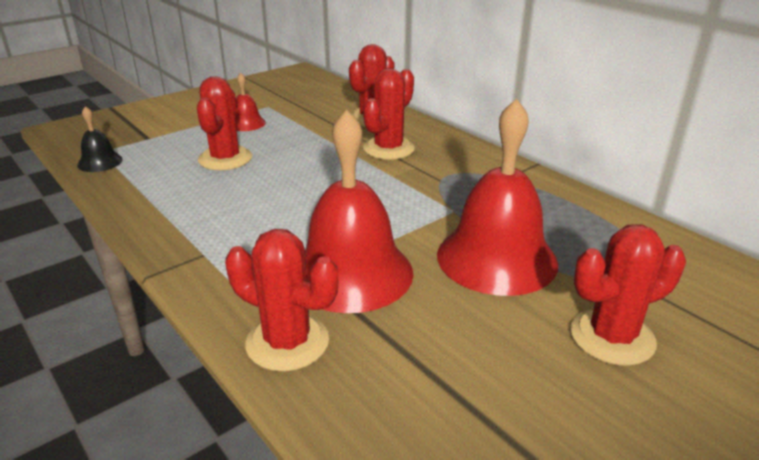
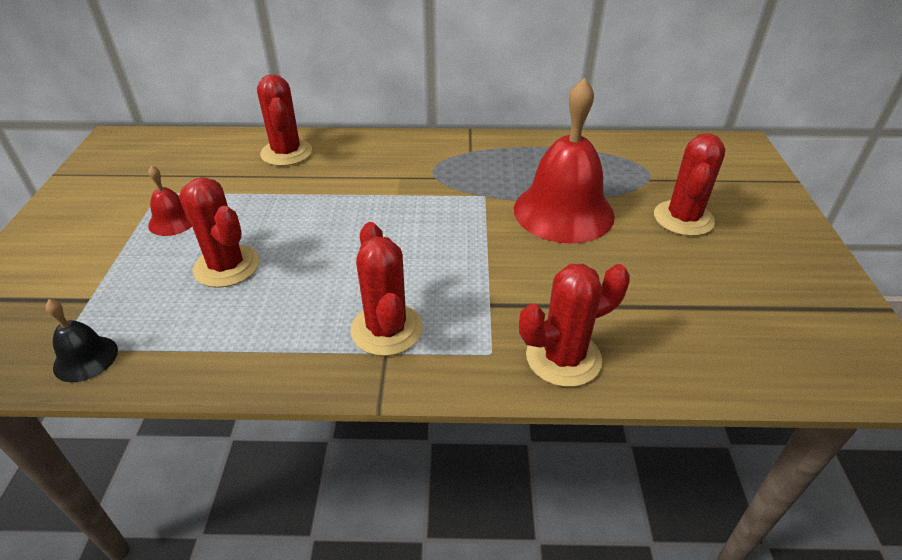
camera: 50 degrees left, 10 degrees up
(351, 273) = (509, 283): red bell -> none
(388, 149) = (352, 173): red cactus -> red cactus (386, 329)

